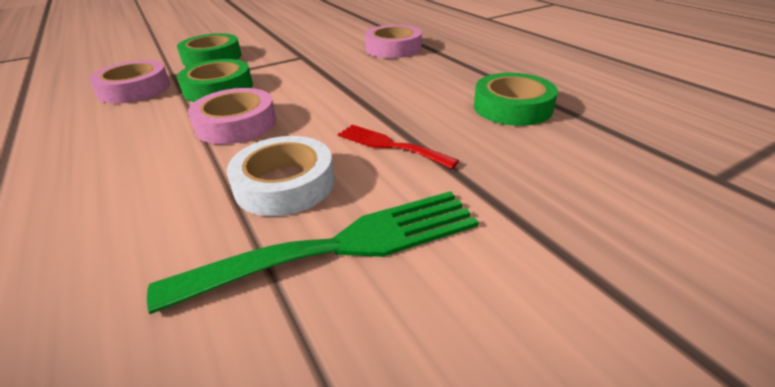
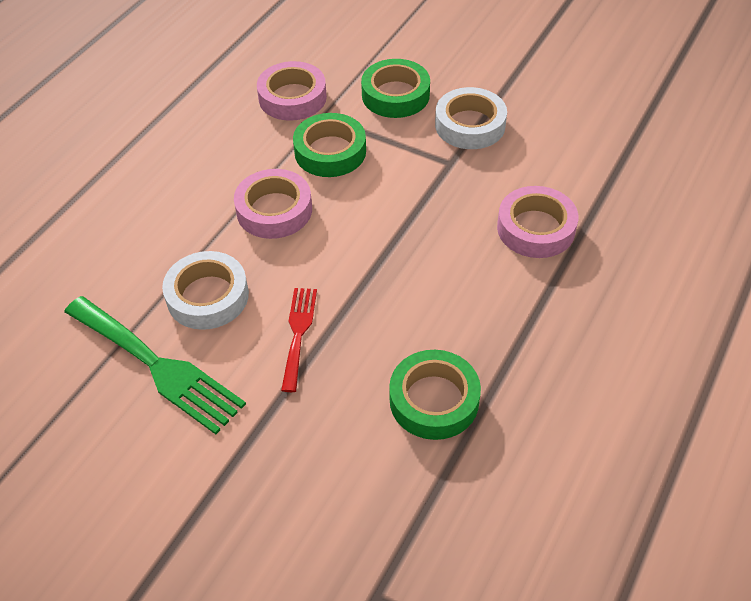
camera: 60 degrees right, 15 degrees up
(281, 45) = (470, 125): none -> white tape

